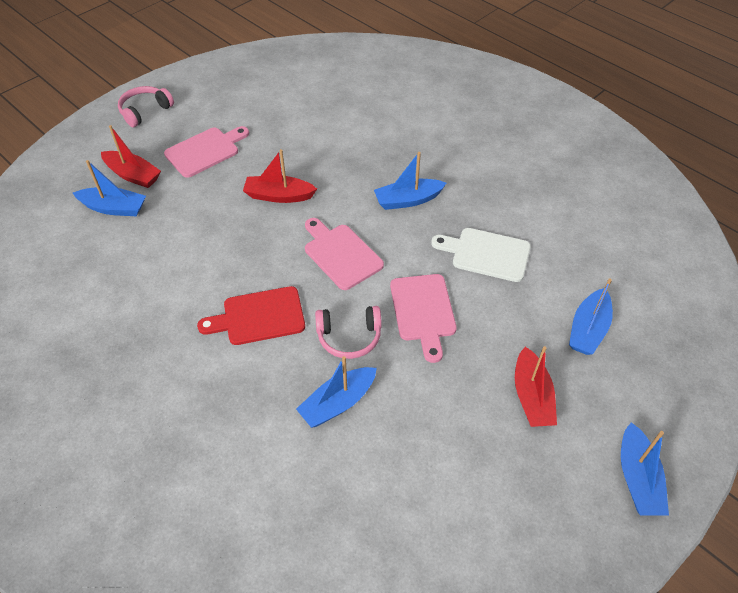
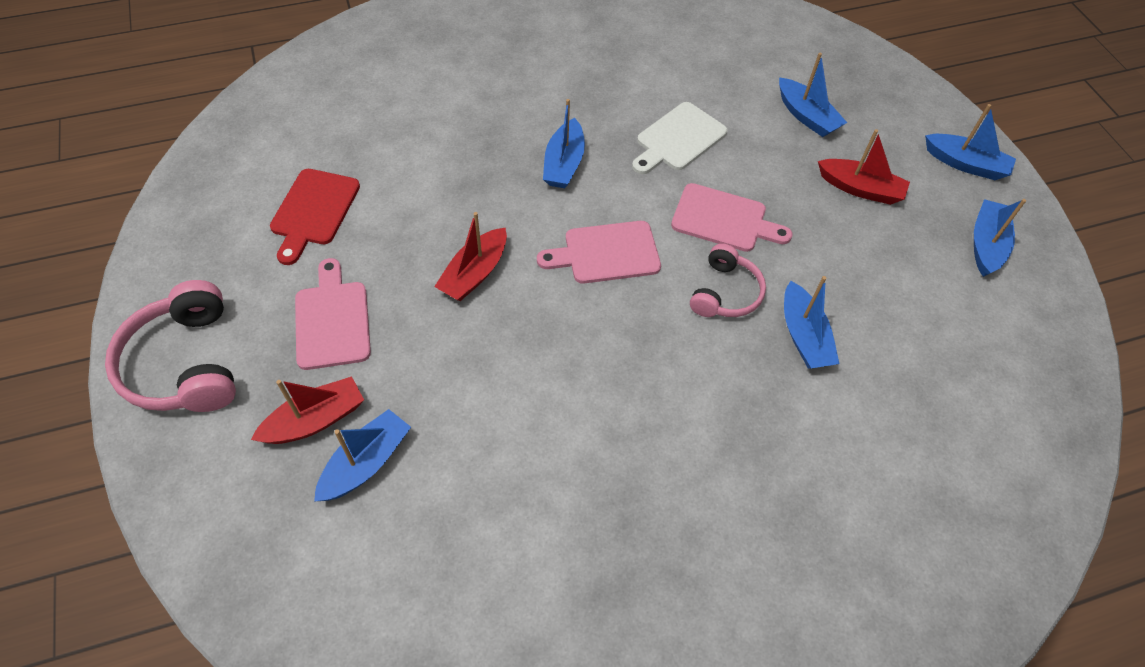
camera: 65 degrees left, 5 degrees up
(145, 111) = (185, 364): pink headphones -> pink headphones, size x1.59
(259, 317) = (654, 363): red cutting board -> red cutting board (314, 211)
(540, 524) = (986, 245): none -> blue boat

